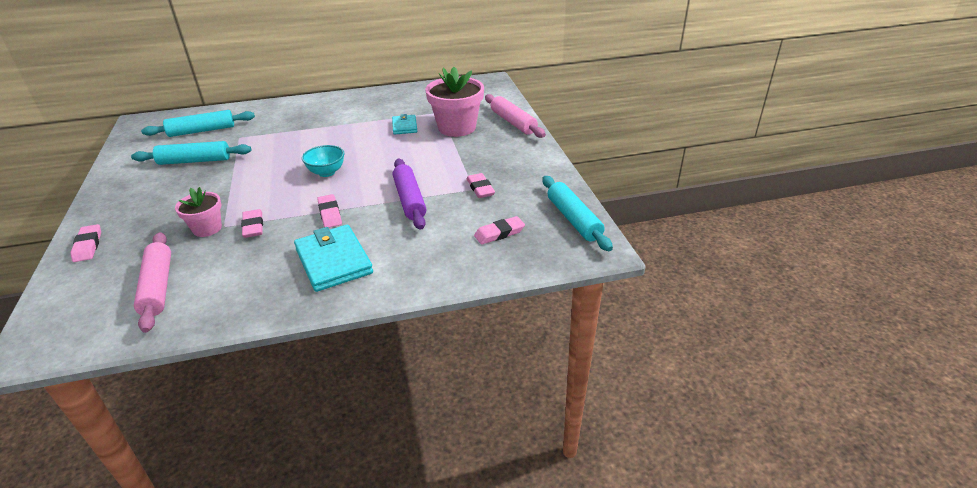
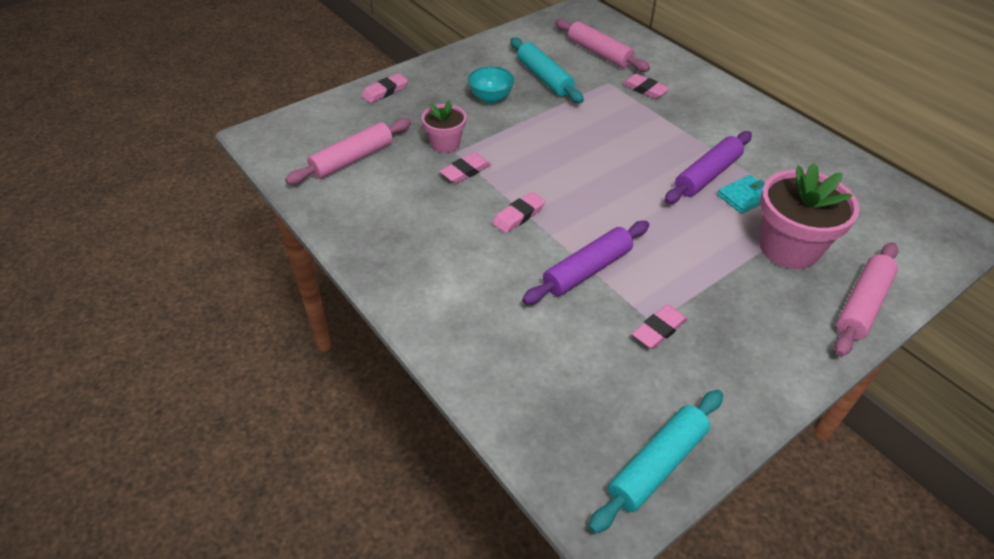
camera: 65 degrees right, 10 degrees up
(202, 131) = (599, 53): turquoise rolling pin -> pink rolling pin
(326, 172) = (592, 177): turquoise bowl -> turquoise bowl (491, 98)
(333, 261) = (442, 256): turquoise wallet -> none
(373, 132) = (707, 175): none -> purple rolling pin
(499, 233) = (573, 386): pink eraser -> pink eraser (644, 89)

